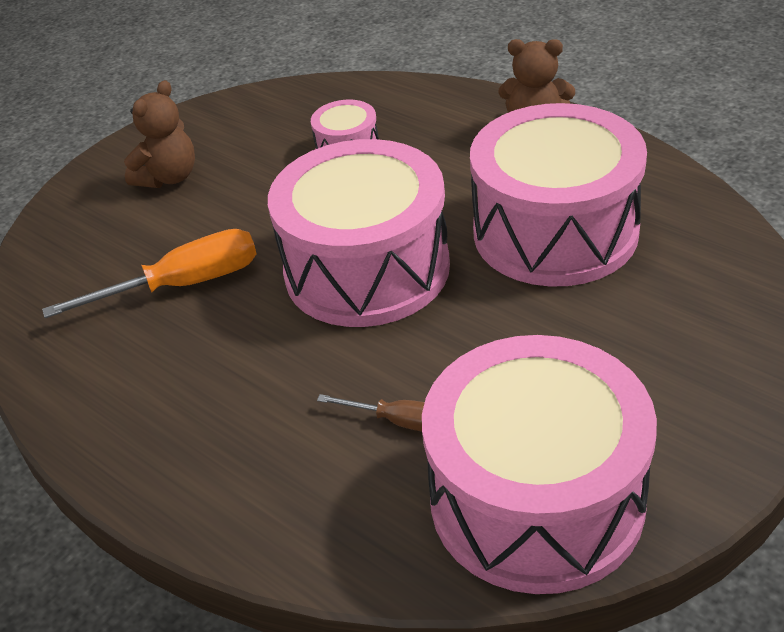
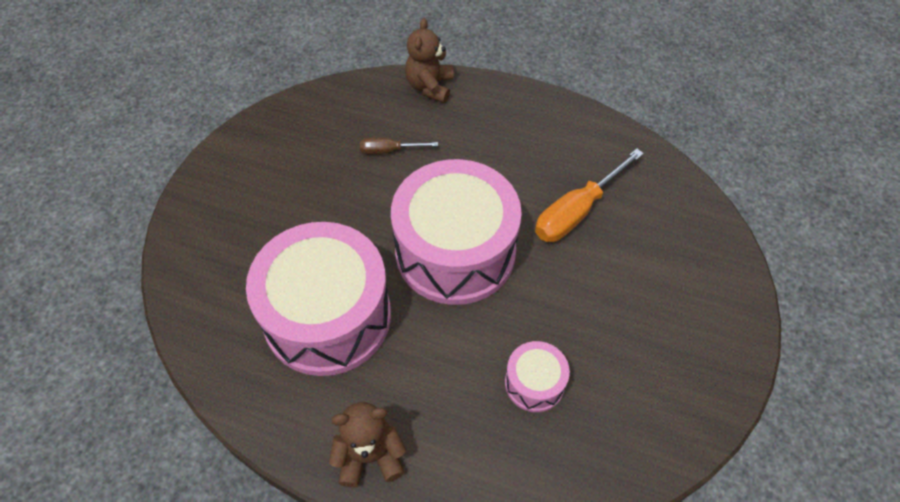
camera: 155 degrees right, 15 degrees up
(169, 177) = (671, 314): brown teddy bear -> brown teddy bear (430, 86)
(536, 499) = (306, 127): pink drum -> none

